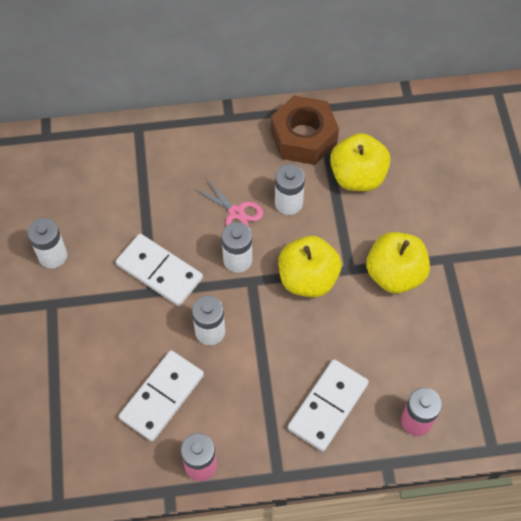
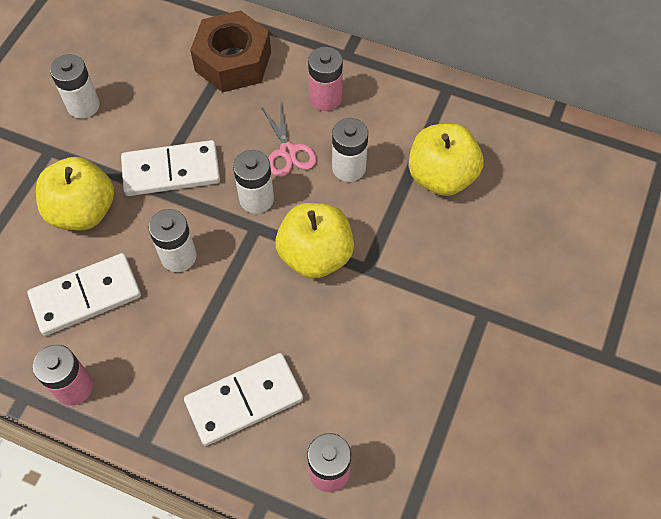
camera: 30 degrees right, 0 degrees up
(159, 271) = (171, 171): white domino -> white domino turned 75 degrees counterclockwise
(236, 159) = (325, 98): none -> pink battery
(303, 137) = (410, 109): brown nut -> brown nut (233, 61)
(394, 274) = (413, 299): yellow apple -> yellow apple (83, 211)

